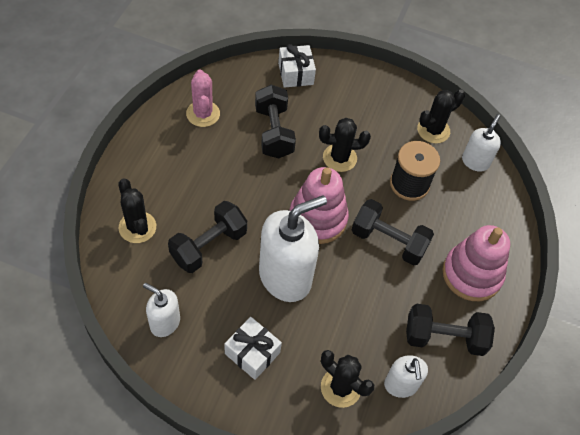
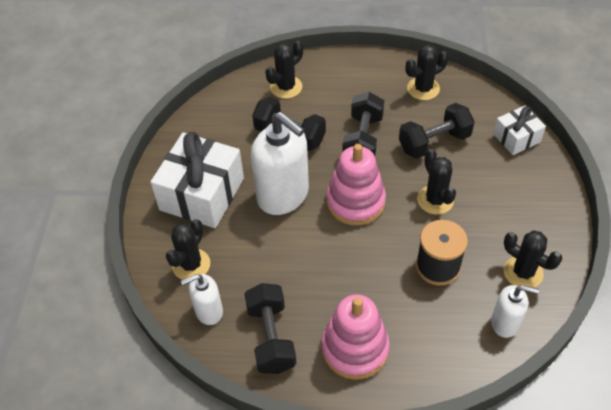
camera: 80 degrees right, 5 degrees down
(164, 322) = (208, 131): white soap dispenser -> none
(203, 114) = (423, 89): pink cactus -> black cactus
(252, 353) = (202, 194): white gift -> white gift, size x1.85
(388, 241) = (358, 265): black dumbbell -> black dumbbell (363, 139)

